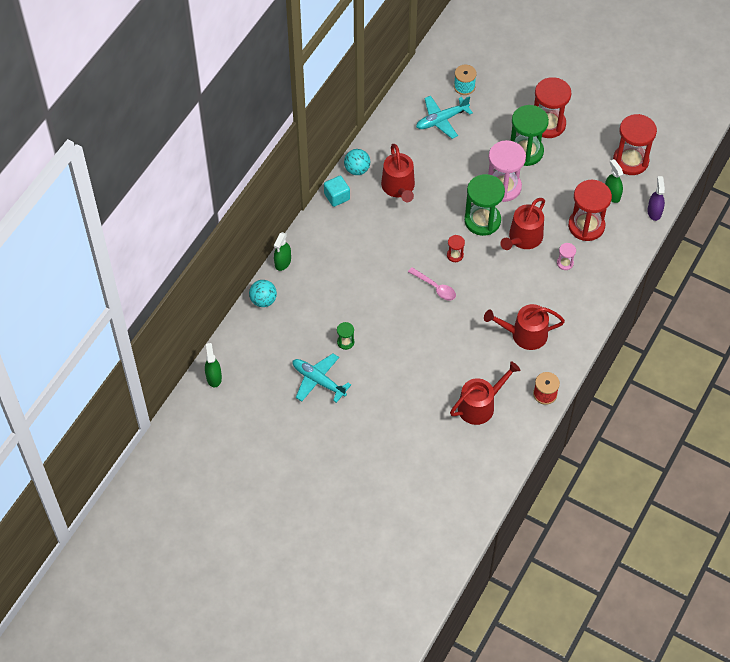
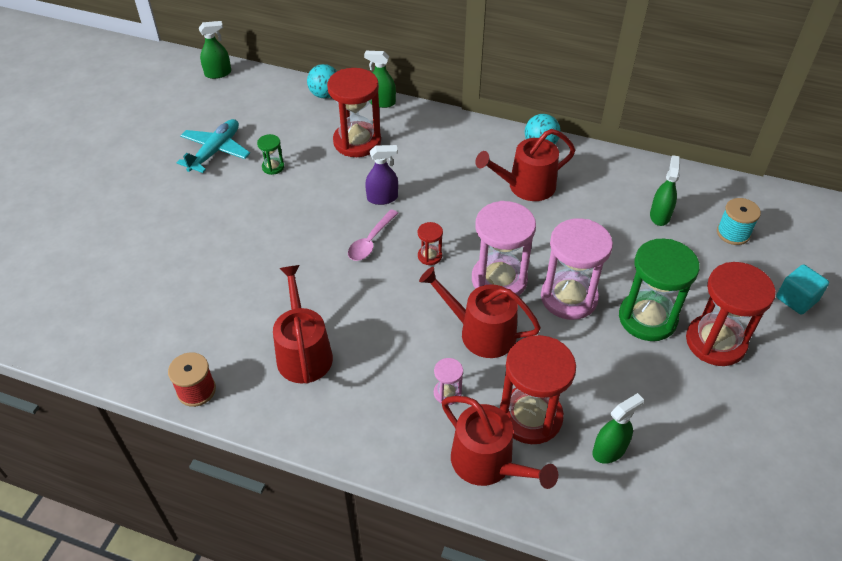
camera: 80 degrees right, 10 degrees down
(337, 197) = (491, 133): turquoise cube -> turquoise cube (796, 299)
(441, 120) = (660, 215): turquoise plane -> green spray bottle
(480, 405) = (177, 312): red watering can -> red watering can (488, 463)
(482, 220) = (499, 280): green hourglass -> pink hourglass
(630, 161) = (695, 474): red hourglass -> red hourglass (357, 142)
(654, 212) = (596, 525): purple spray bottle -> purple spray bottle (382, 198)

